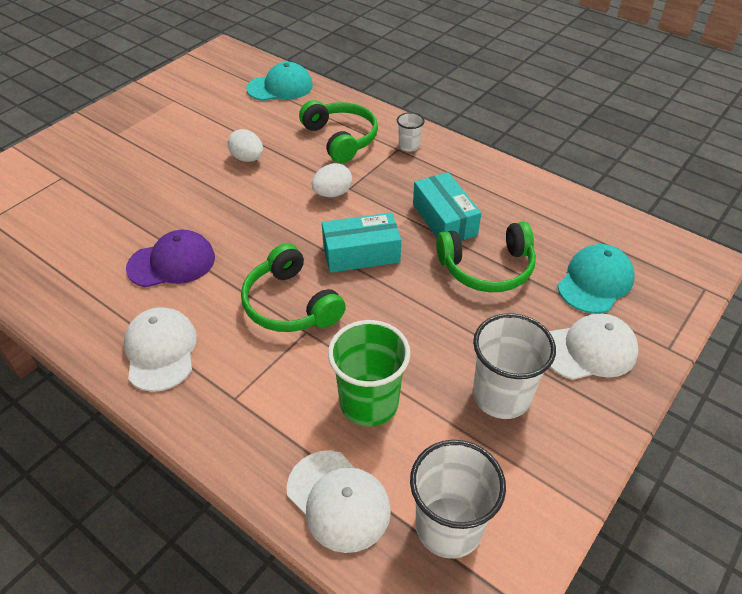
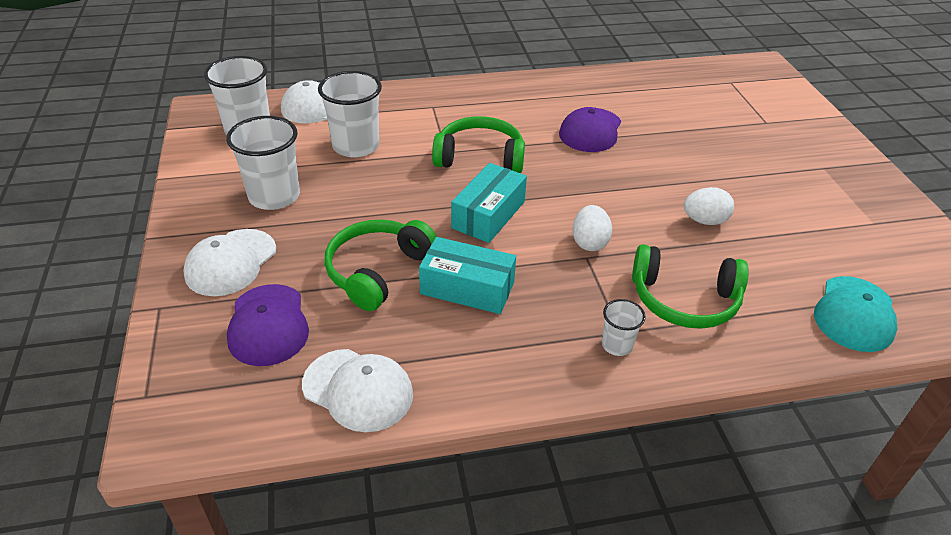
camera: 130 degrees right, 5 degrees down
(161, 351) = (507, 98): white cap -> white cap (358, 390)
(369, 402) = (356, 146): green cup -> white cup
(595, 282) = (268, 325): turquoise cap -> purple cap

